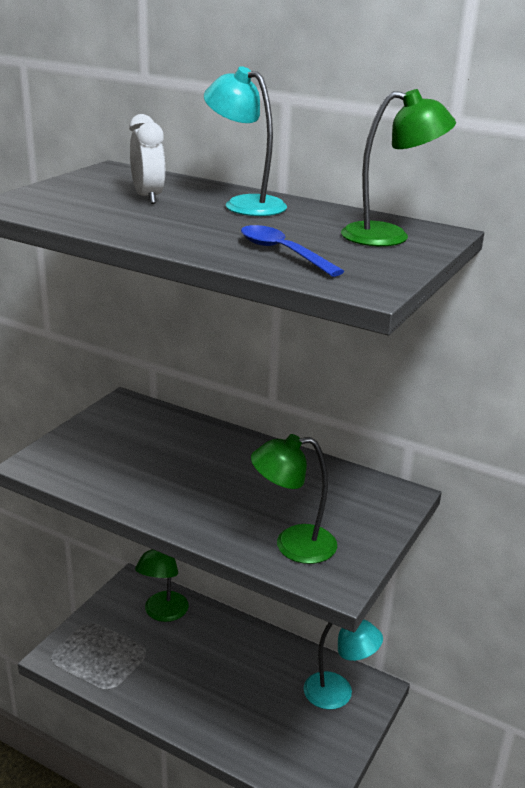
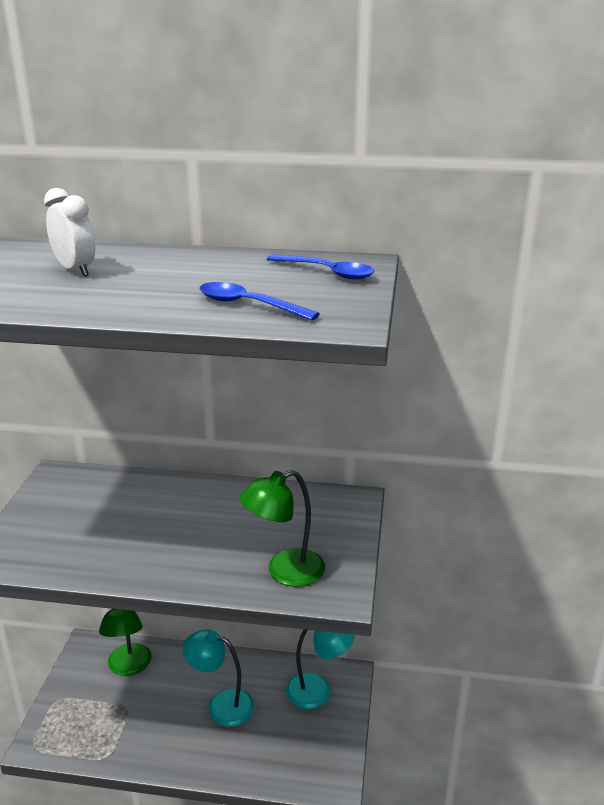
camera: 20 degrees left, 0 degrees up
(245, 204) = (174, 262): turquoise lamp -> turquoise lamp (221, 705)
(389, 236) = (327, 272): green lamp -> blue spoon

